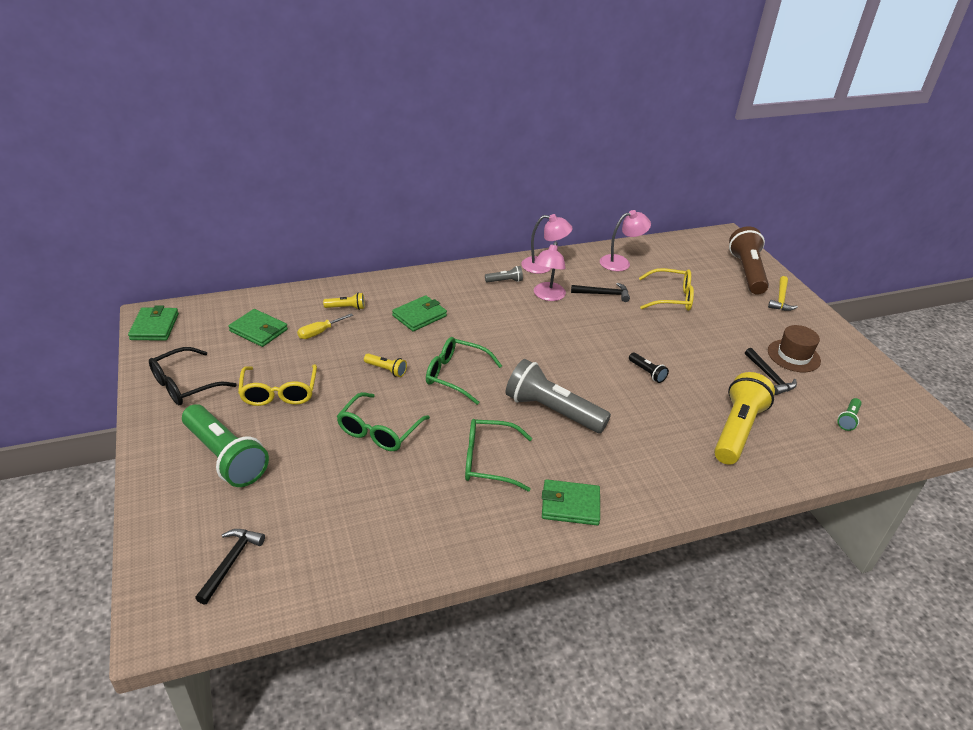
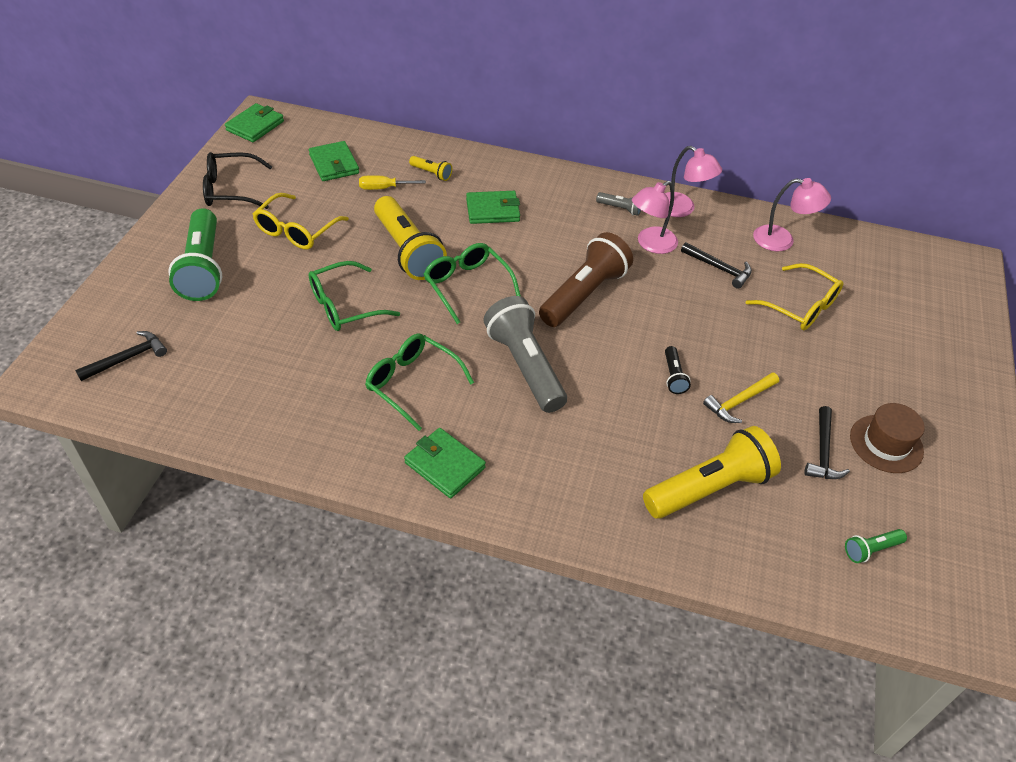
camera: 35 degrees right, 10 degrees up
(386, 370) = (408, 251): yellow flashlight -> yellow flashlight, size x2.25
(747, 272) = (943, 318): brown flashlight -> brown flashlight (584, 294)
(781, 299) = (953, 370): yellow hammer -> yellow hammer (739, 401)

